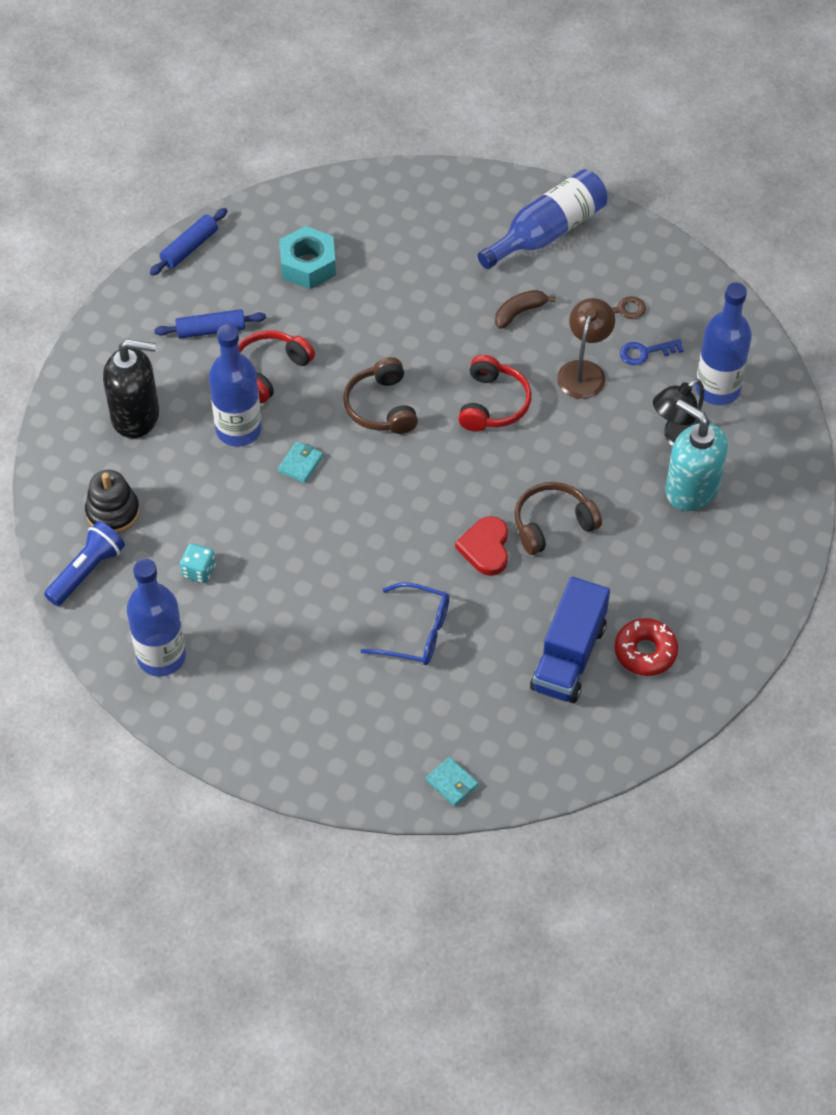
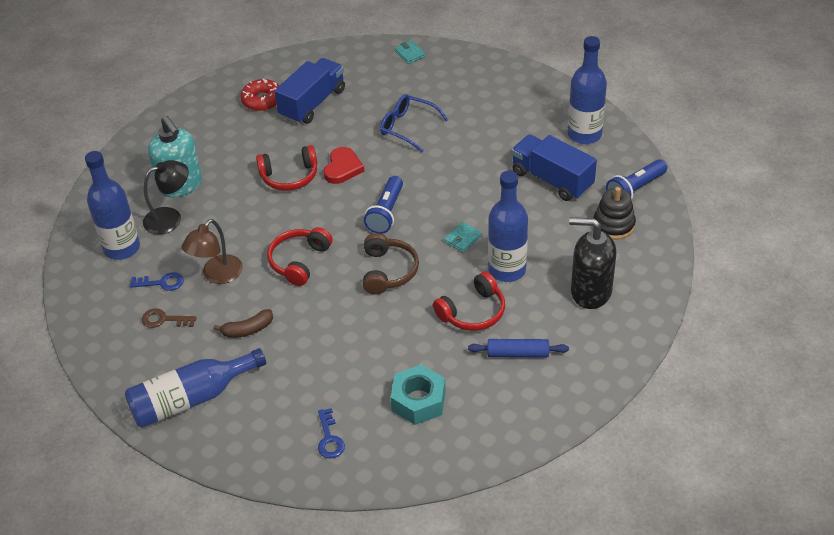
camera: 165 degrees left, 10 degrees down
(189, 247) = (527, 436): blue rolling pin -> none
(199, 571) = (552, 179): turquoise dice -> blue truck
(389, 216) = (329, 438): none -> blue key
(407, 486) = (386, 213): none -> blue flashlight
(552, 524) = (289, 176): brown headphones -> red headphones

